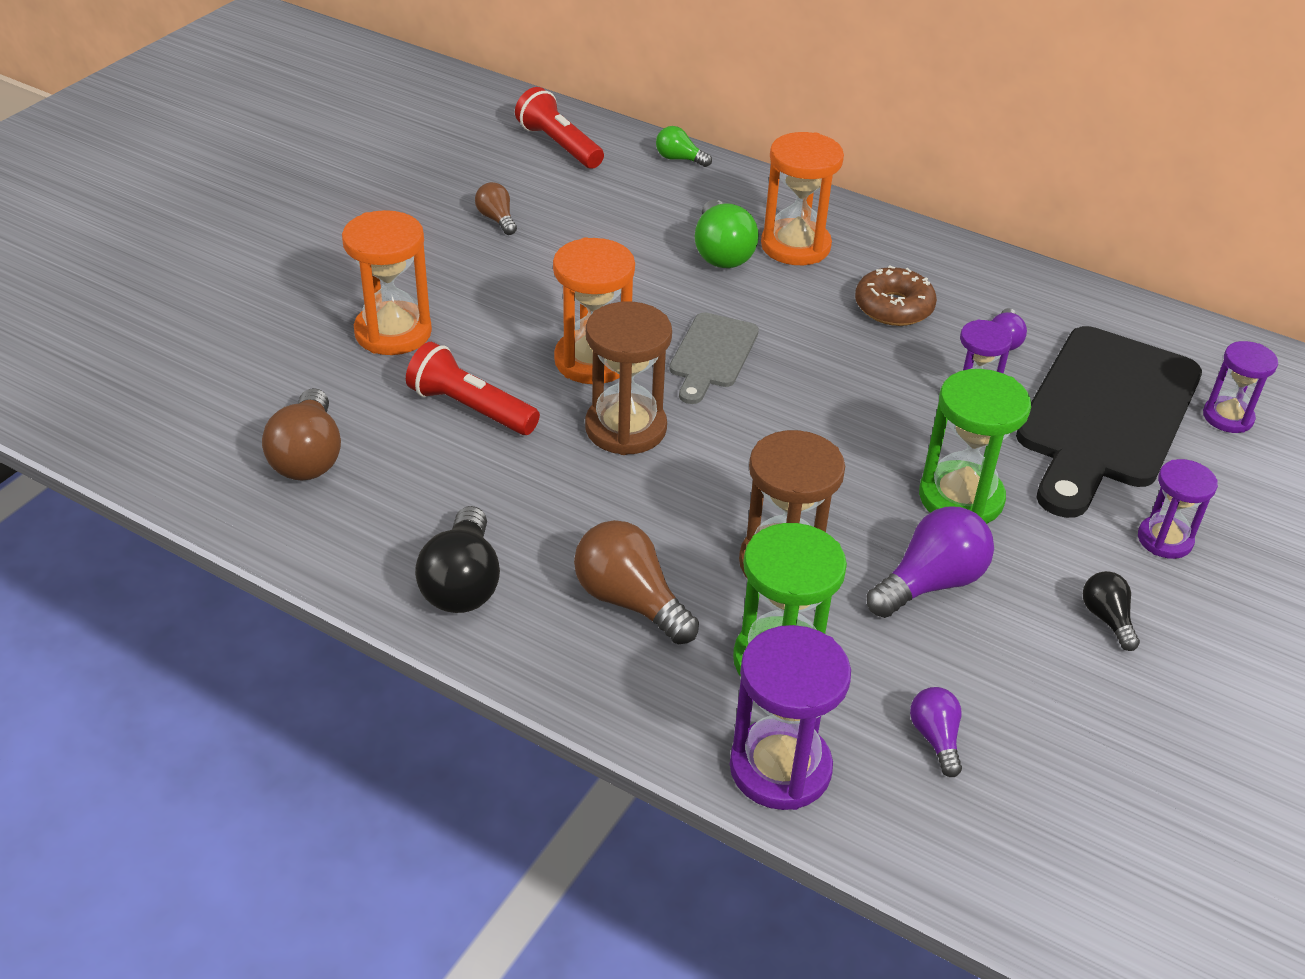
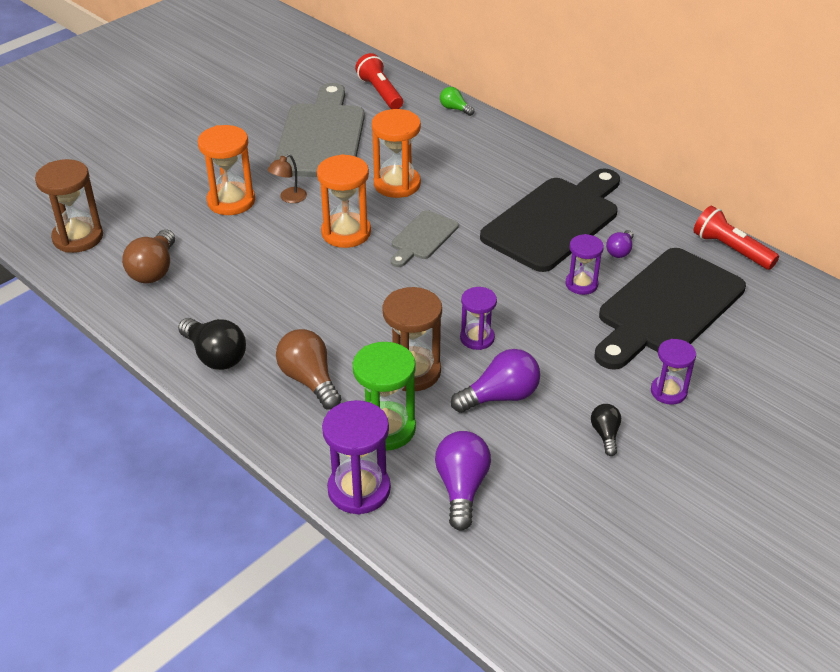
camera: 15 degrees right, 0 degrees up
(462, 583) = (215, 356): black light bulb -> black light bulb turned 60 degrees counterclockwise
(471, 408) = (260, 253): red flashlight -> red flashlight (731, 250)
(483, 318) = (289, 198): none -> brown lamp
(497, 219) = (322, 137): brown light bulb -> grey cutting board
(625, 428) = (349, 277): brown hourglass -> brown hourglass (78, 237)
(721, 253) = (456, 173): green light bulb -> none
(795, 246) = (507, 174): orange hourglass -> orange hourglass (397, 184)
(893, 307) = (555, 221): brown donut -> black cutting board
(935, 738) = (461, 488): purple light bulb -> purple light bulb, size x1.76
(961, 498) = (544, 347): green hourglass -> none
(1227, 417) = (752, 319): purple hourglass -> purple hourglass (477, 338)

